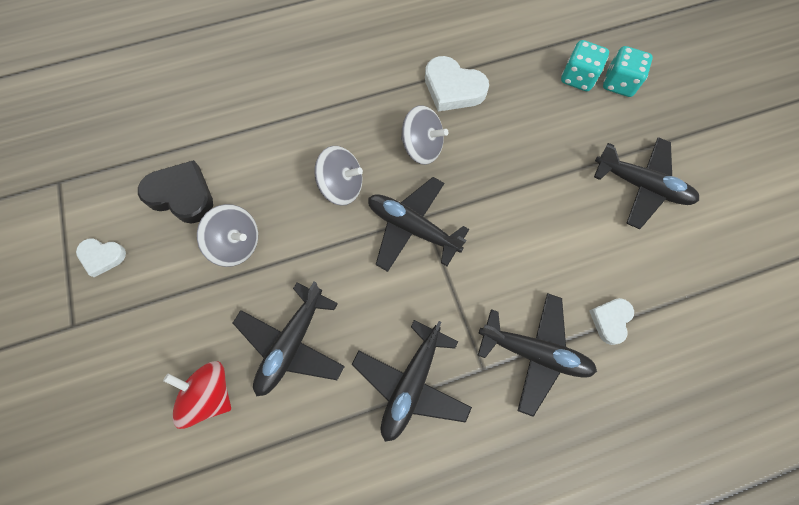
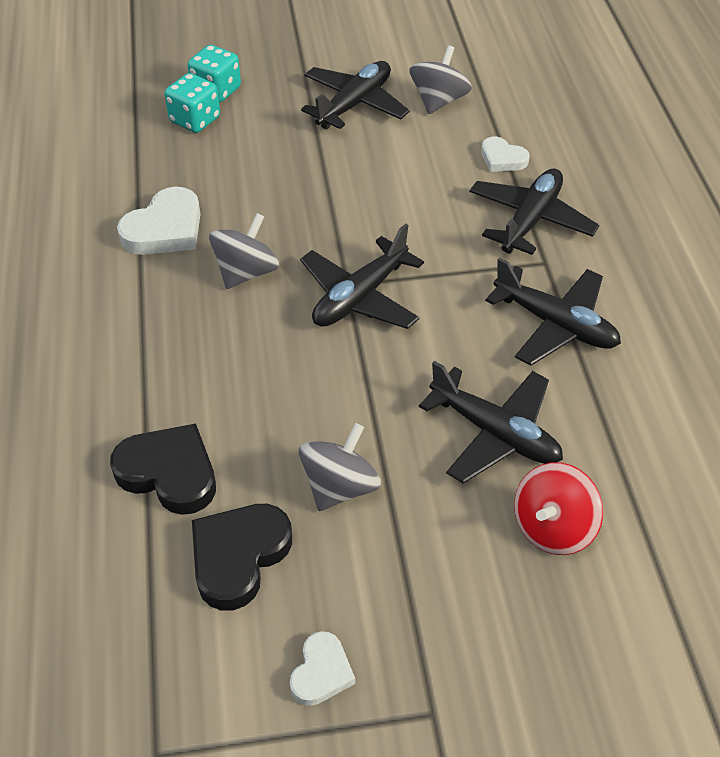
camera: 80 degrees left, 20 degrees down
(241, 143) = (169, 473): none -> black heart
(342, 186) = (280, 360): grey spinning top -> grey spinning top (438, 101)

